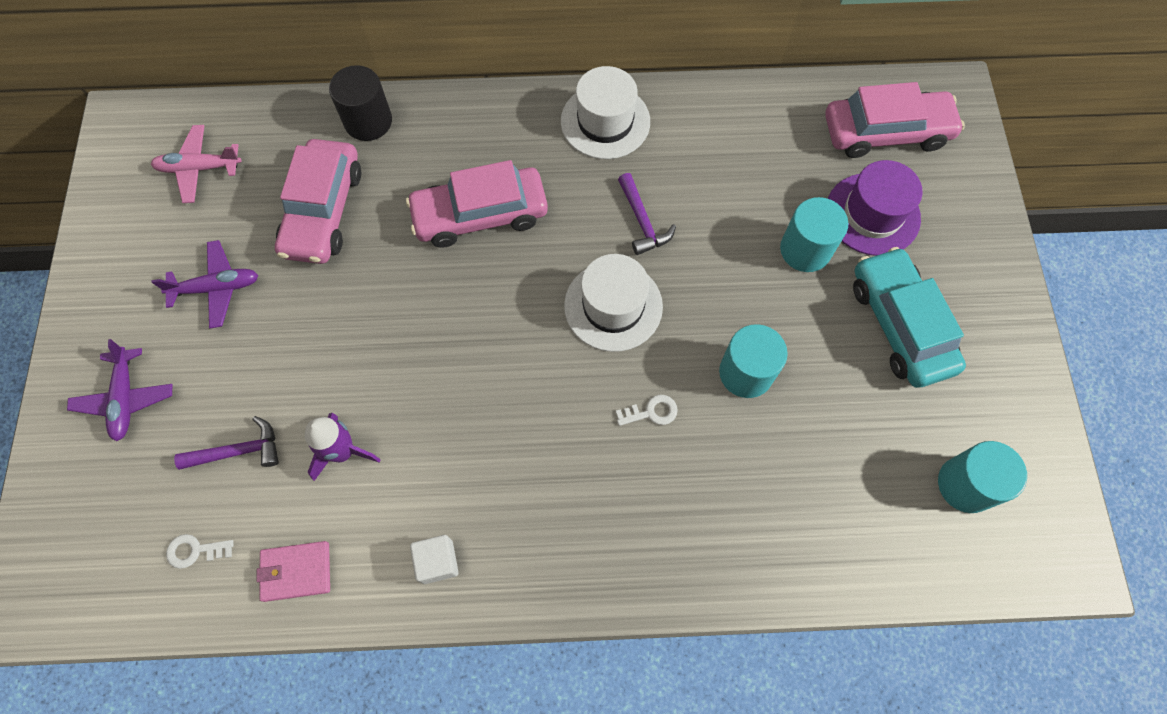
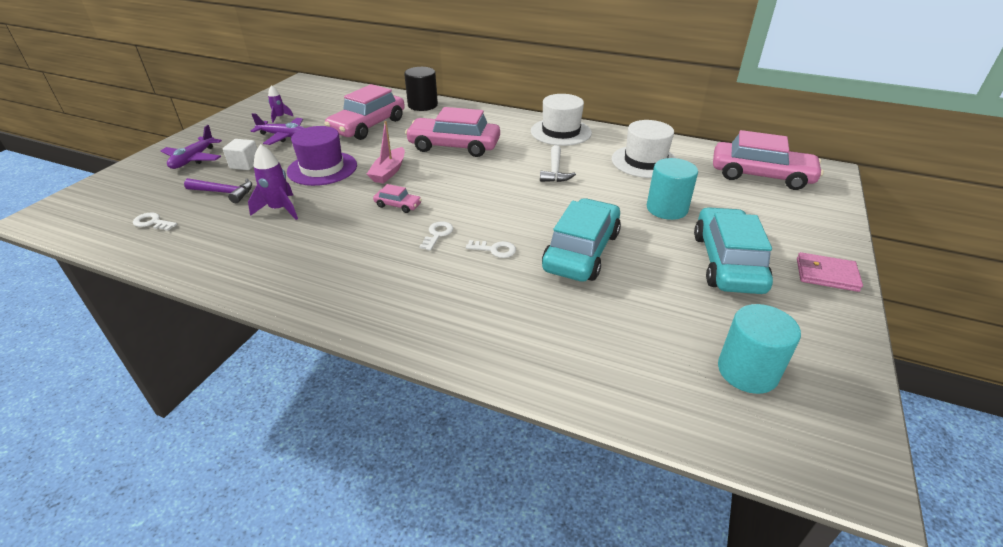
camera: 25 degrees right, 30 degrees down
(168, 241) = (280, 117): none -> purple rocket
(199, 168) = (321, 101): pink plane -> none
(296, 571) = (194, 249): pink wallet -> pink wallet (826, 275)
(429, 312) = (389, 172): none -> pink boat
(437, 562) = (282, 273): white cube -> white cube (245, 164)
(488, 378) = (398, 205): none -> pink car
(571, 413) = (437, 234): none -> white key
(613, 306) = (507, 198): white hat -> white hat (645, 161)
(642, 222) = (555, 171): purple hammer -> white hammer
(746, 372) = (581, 251): turquoise cylinder -> turquoise car
(872, 214) = (731, 206): purple hat -> purple hat (322, 168)

